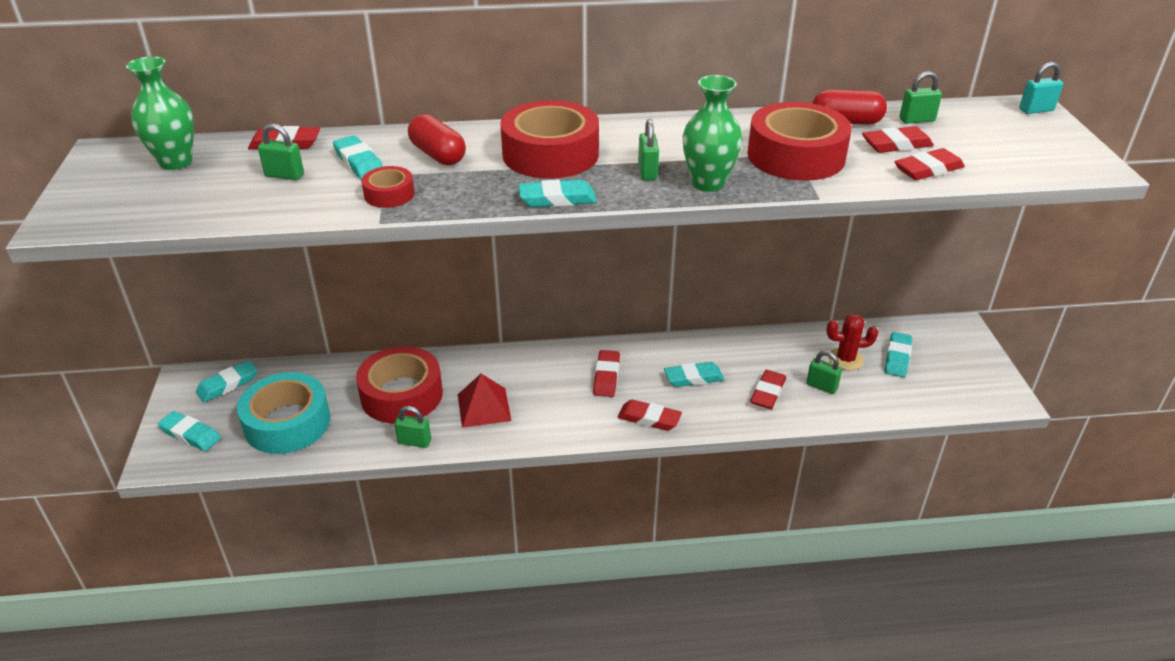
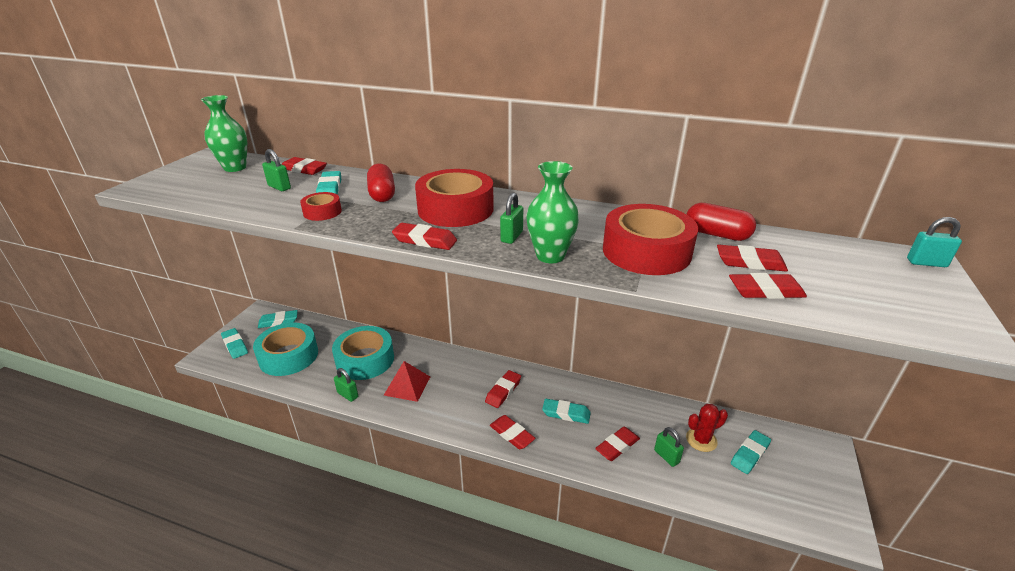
camera: 25 degrees right, 5 degrees down
(401, 395) = (365, 360): red tape -> turquoise tape
(557, 199) = (425, 240): turquoise eraser -> red eraser
(845, 359) = (701, 440): red cactus -> red cactus turned 45 degrees counterclockwise
(917, 120) = (787, 246): green padlock -> none

